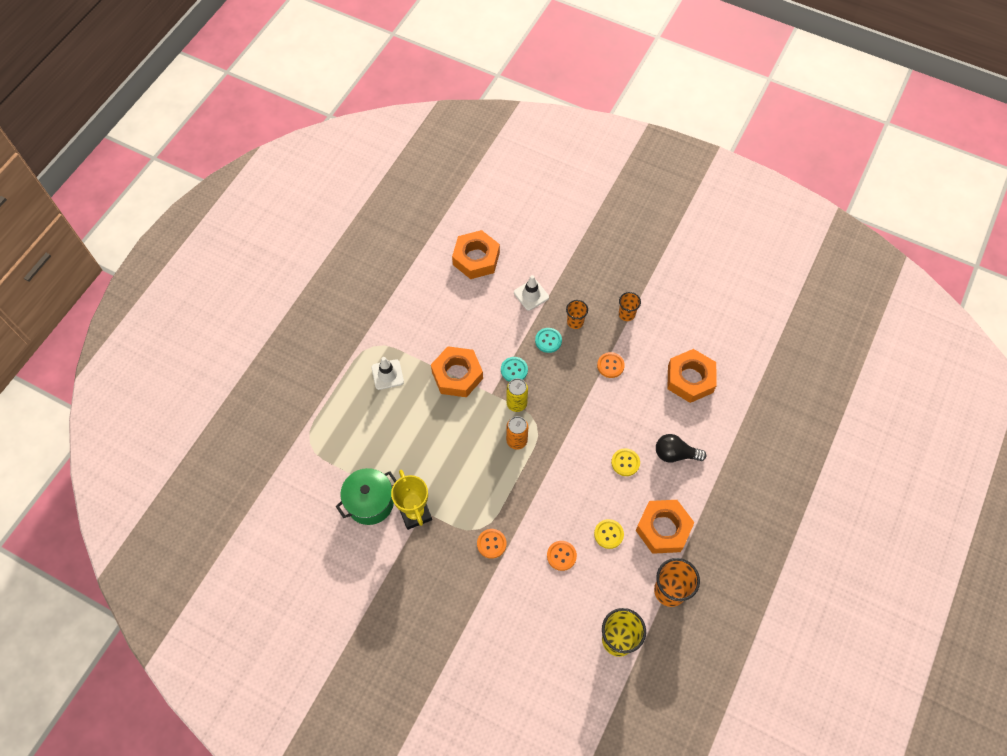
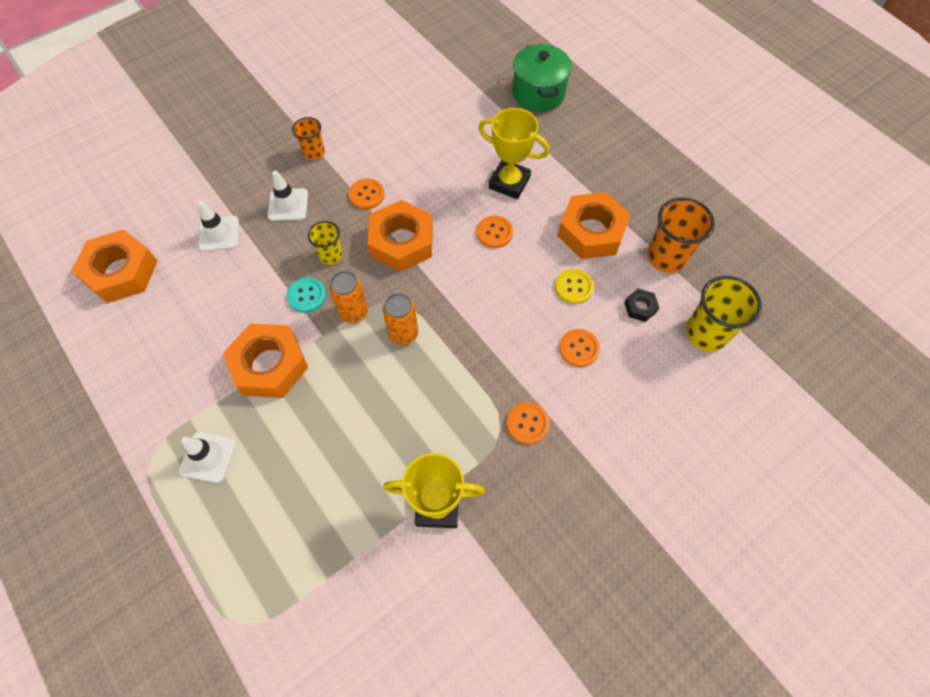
camera: 65 degrees left, 0 degrees up
(370, 502) = (389, 565): green pot -> green pot (538, 94)
(516, 403) = (354, 312): yellow can -> orange can
(548, 340) = (293, 242): turquoise button -> none
(551, 368) = (331, 255): none -> yellow cup
(575, 322) = (288, 205): orange cup -> white traffic cone
(616, 586) = (640, 307): none -> black nut
(625, 462) = (494, 233): yellow button -> orange button
(675, 454) = (509, 183): black light bulb -> yellow trophy
(690, 379) = (429, 132): orange nut -> orange nut (401, 242)

